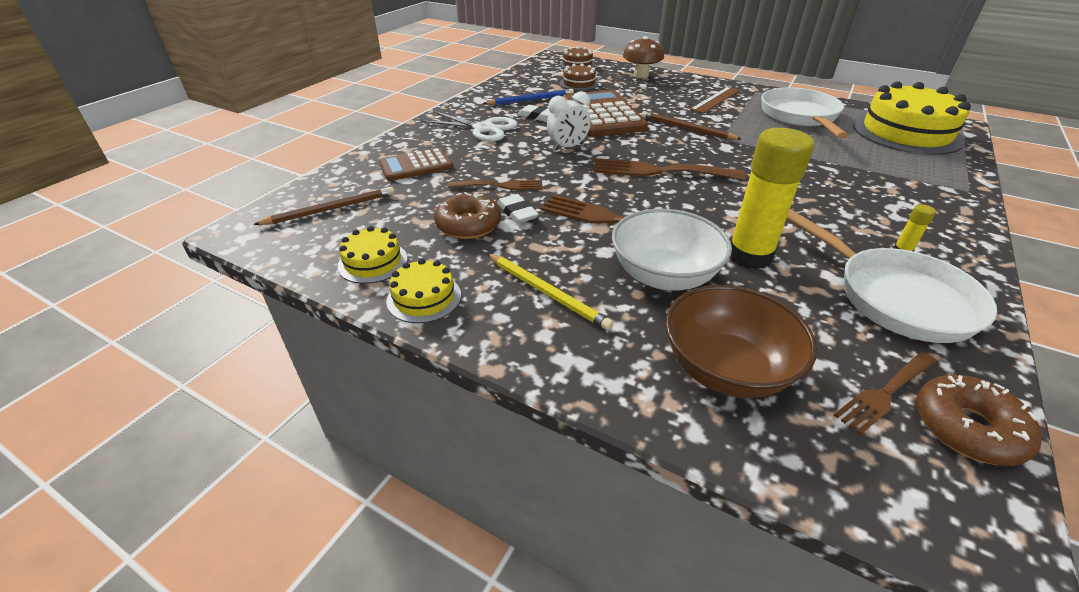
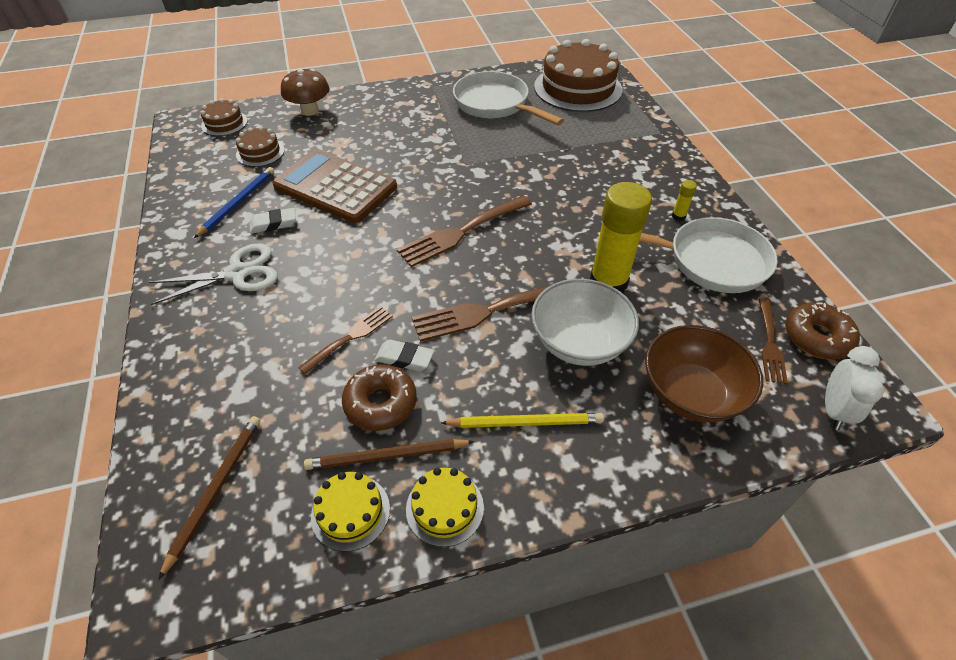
camera: 45 degrees left, 10 degrees up
(416, 166) = (231, 369): brown calculator -> none
(567, 147) = (353, 249): white clock -> white clock (834, 410)
(686, 128) = (427, 166): brown pencil -> brown pencil (386, 456)
(716, 100) = (412, 114): brown ruler -> none
(906, 133) = (578, 88): yellow cake -> brown cake

